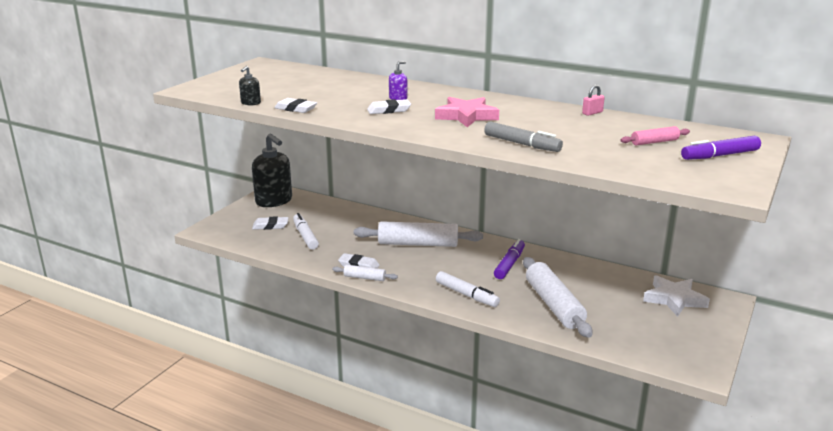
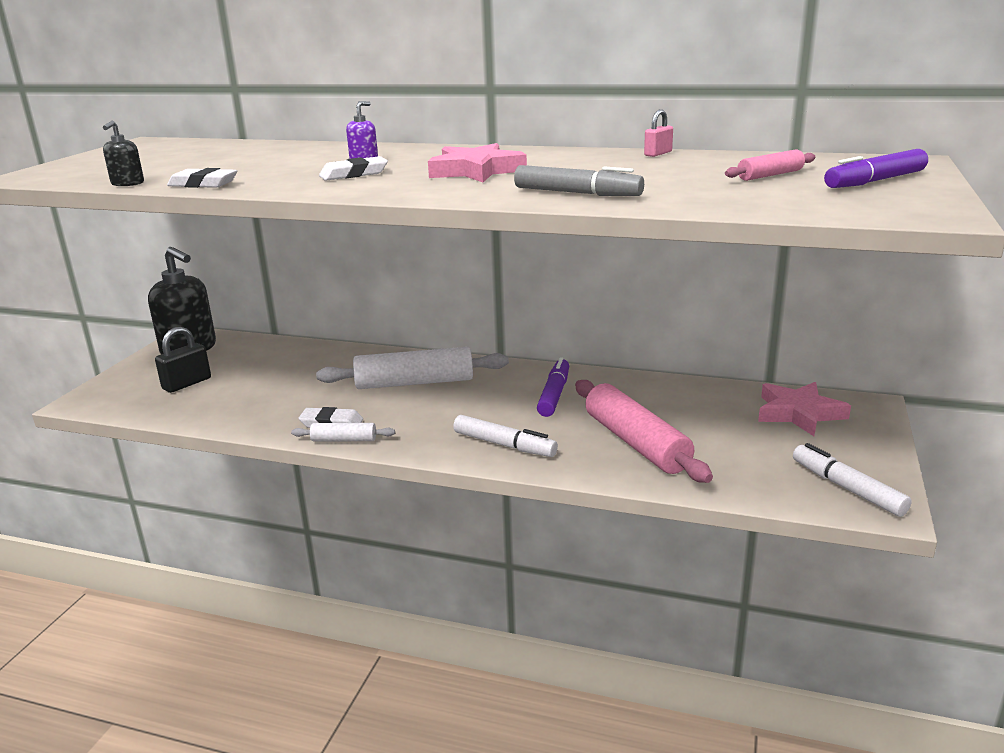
camera: 10 degrees left, 0 degrees up
(270, 226) = (187, 383): white eraser -> black padlock
(305, 236) = (243, 391): white marker -> white marker (847, 488)
(554, 305) = (636, 443): white rolling pin -> pink rolling pin
(674, 299) = (799, 413): white star -> pink star

